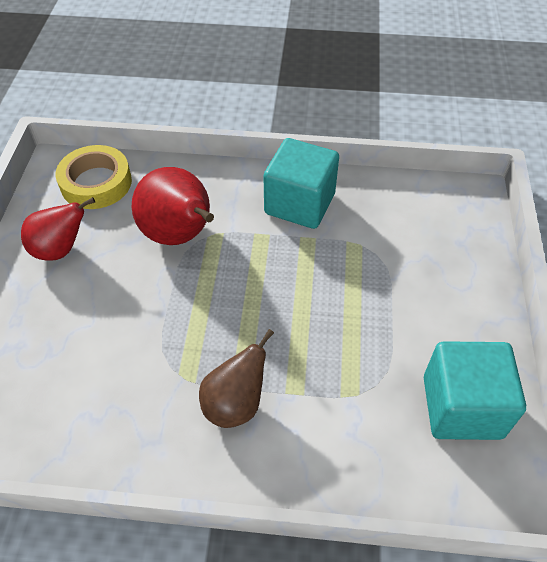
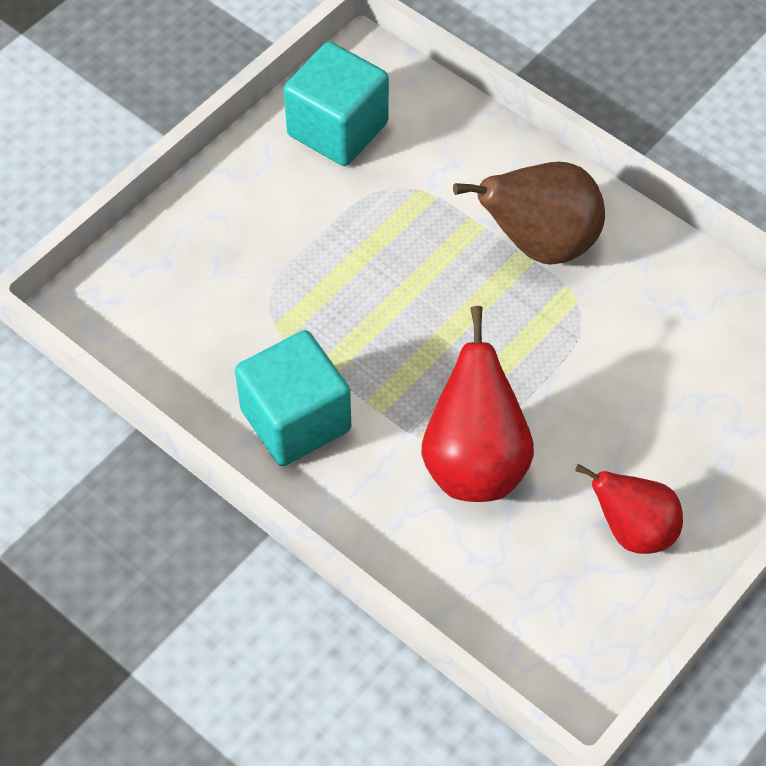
camera: 145 degrees left, 5 degrees up
(96, 183) = (535, 618): yellow tape -> none
(235, 404) = (539, 244): brown pear -> brown pear, size x1.50

